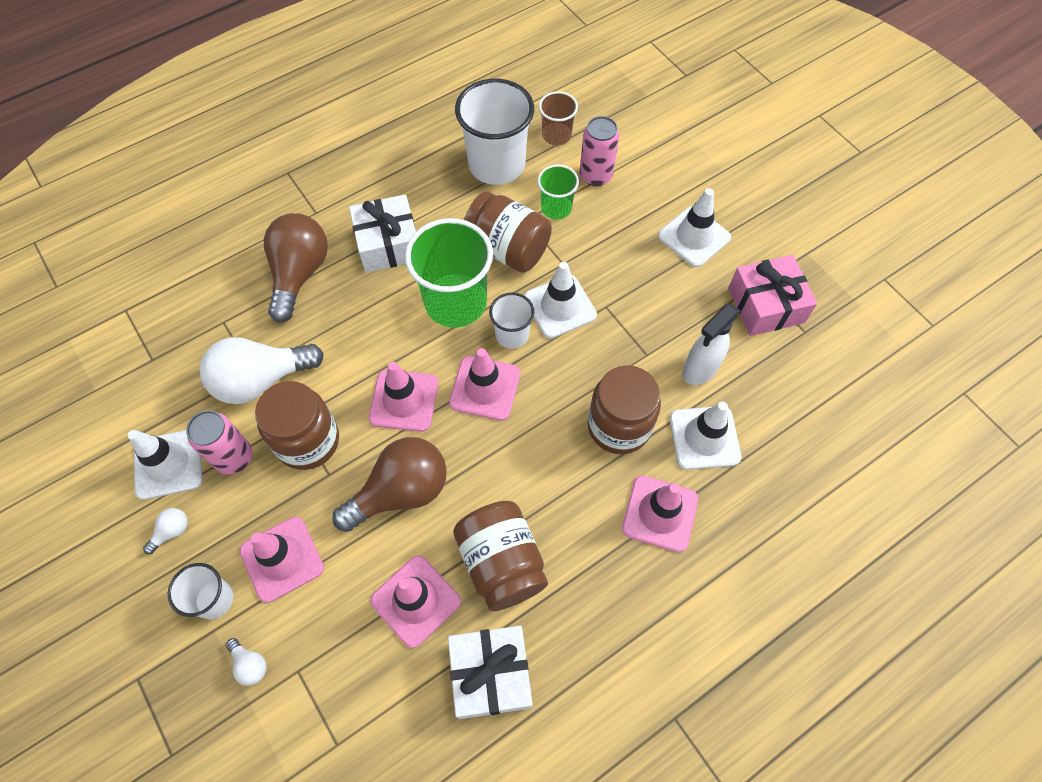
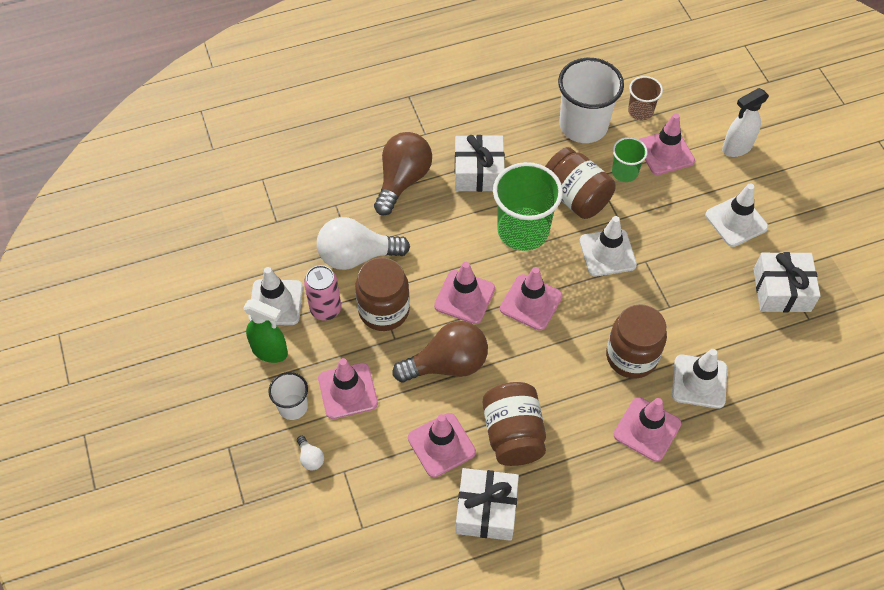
camera: 15 degrees right, 5 degrees down
(172, 531) = (270, 351): white light bulb -> green spray bottle
(512, 335) = (562, 266): white cup -> none
(595, 176) = (665, 152): pink can -> pink traffic cone
(700, 369) = (710, 328): white spray bottle -> white spray bottle (736, 148)
(766, 305) = (781, 290): pink gift -> white gift

